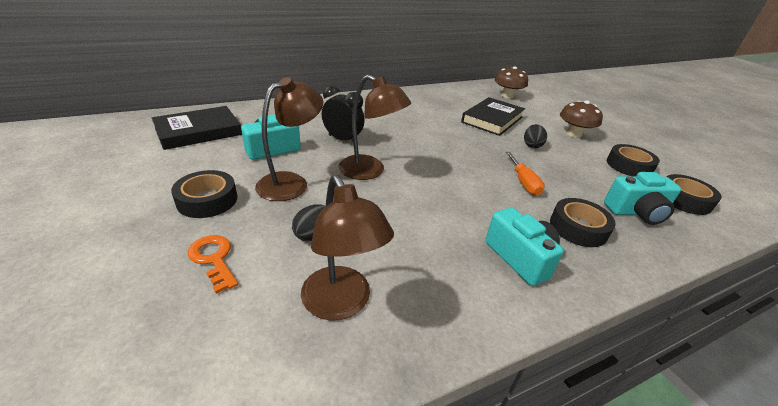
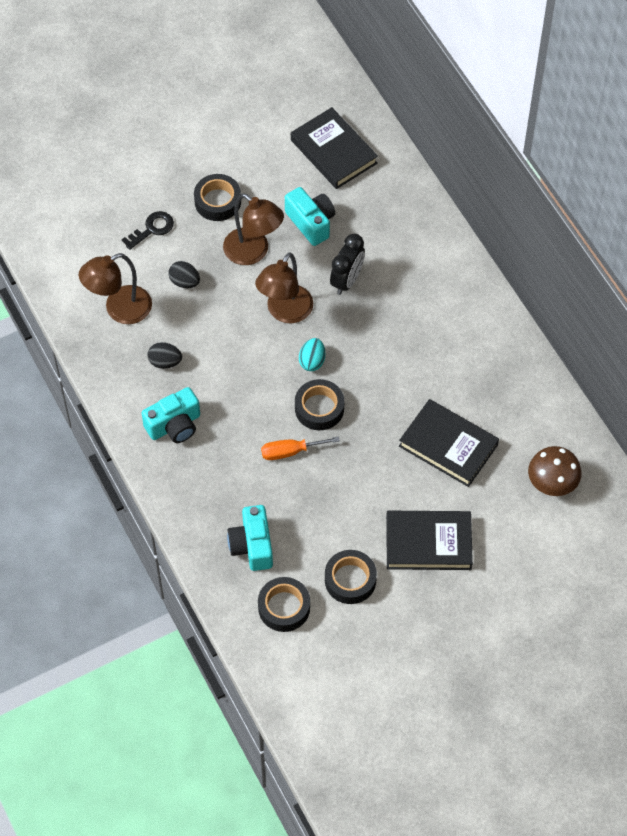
camera: 90 degrees right, 25 degrees up
(214, 259) = (152, 229): orange key -> black key
(425, 163) = (312, 361): none -> turquoise egg
(532, 145) = (380, 480): black egg -> black egg (165, 362)
(574, 134) = (428, 543): brown mushroom -> black book
(578, 228) = (219, 482): black tape -> black tape (319, 408)

